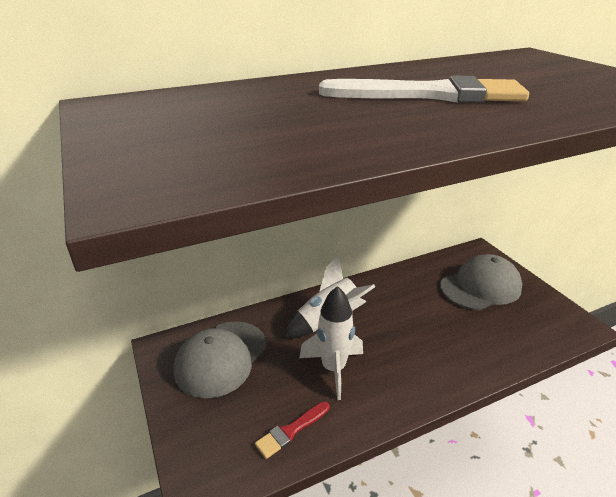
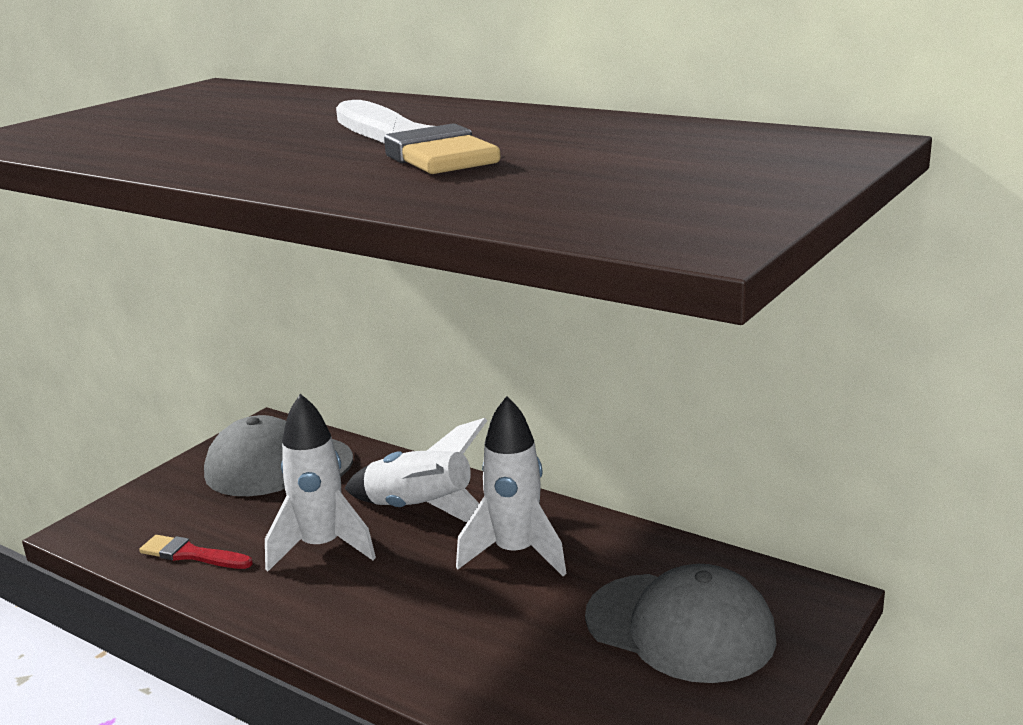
camera: 60 degrees right, 10 degrees down
(394, 306) = (515, 553): none -> white rocket

